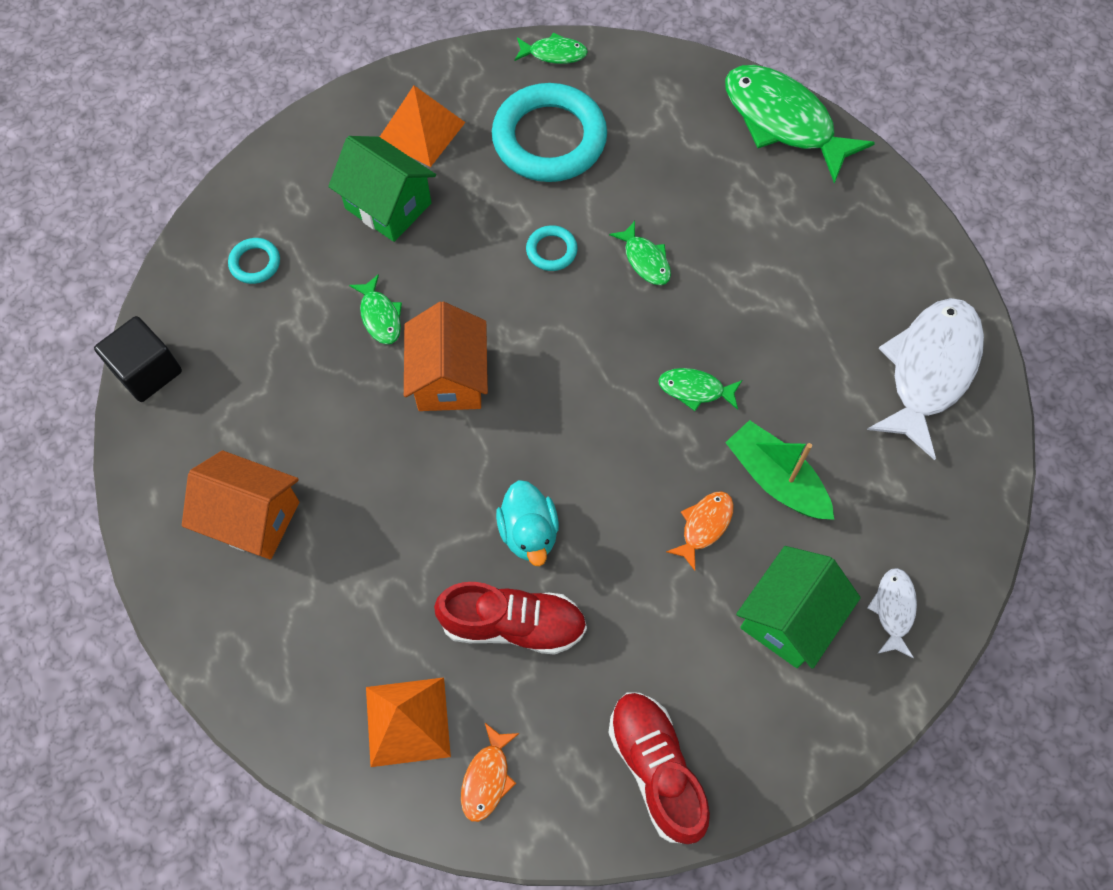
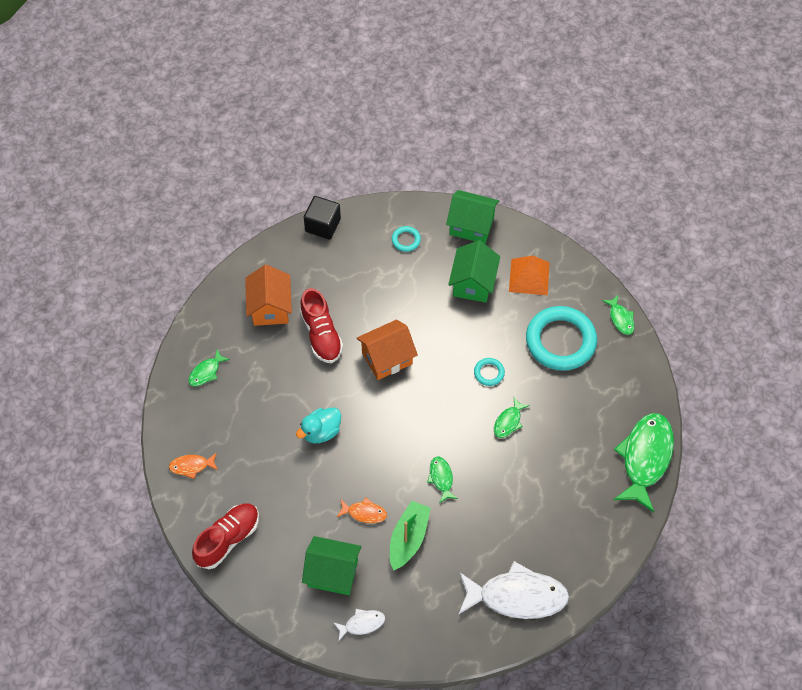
camera: 65 degrees right, 5 degrees down
(288, 165) = (471, 226): none -> green house
(380, 316) = (406, 310): green fish -> green fish (206, 372)
(408, 721) = (203, 420): orange pyramid -> none
(513, 624) = (270, 445): red shoe -> red shoe (321, 335)

